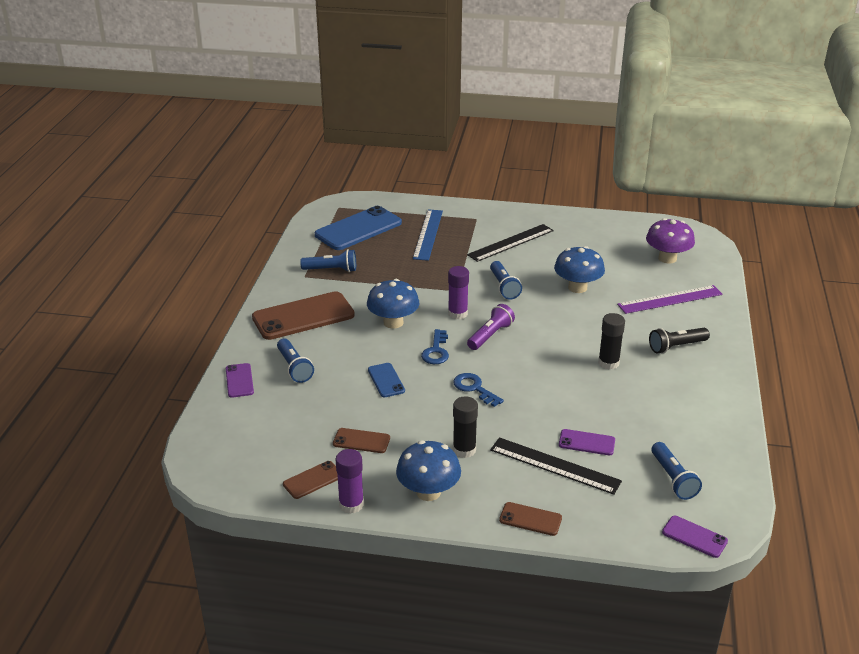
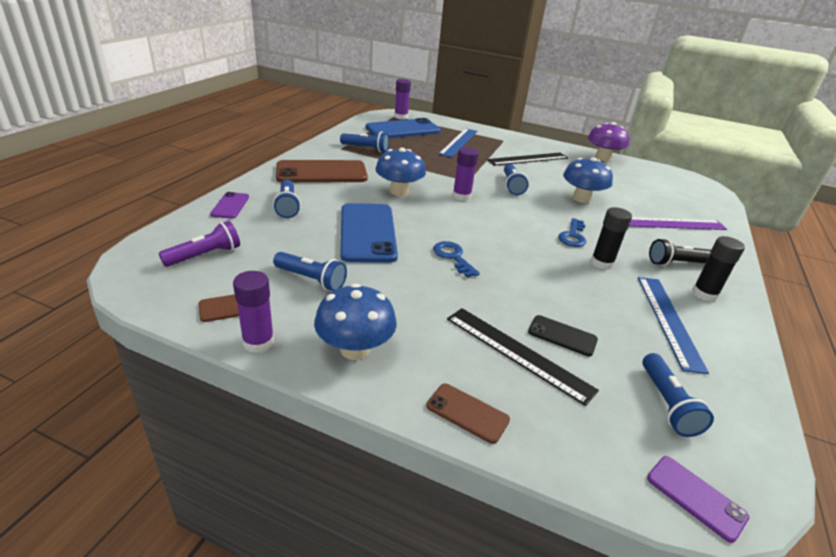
camera: 10 degrees right, 0 degrees up
(346, 207) = (401, 117): none -> purple glue stick
(361, 441) = (311, 280): brown phone -> blue flashlight
(386, 380) = (367, 233): blue phone -> blue phone, size x2.06
(436, 351) = (428, 219): blue key -> blue key (572, 236)
(464, 450) = (417, 312): black glue stick -> black glue stick (704, 294)
(490, 335) = (486, 218): purple flashlight -> purple flashlight (205, 255)
(586, 443) = (562, 336): purple phone -> black phone
(667, 258) = (671, 194): purple mushroom -> purple mushroom (602, 158)
(671, 408) = (669, 320): none -> blue ruler

